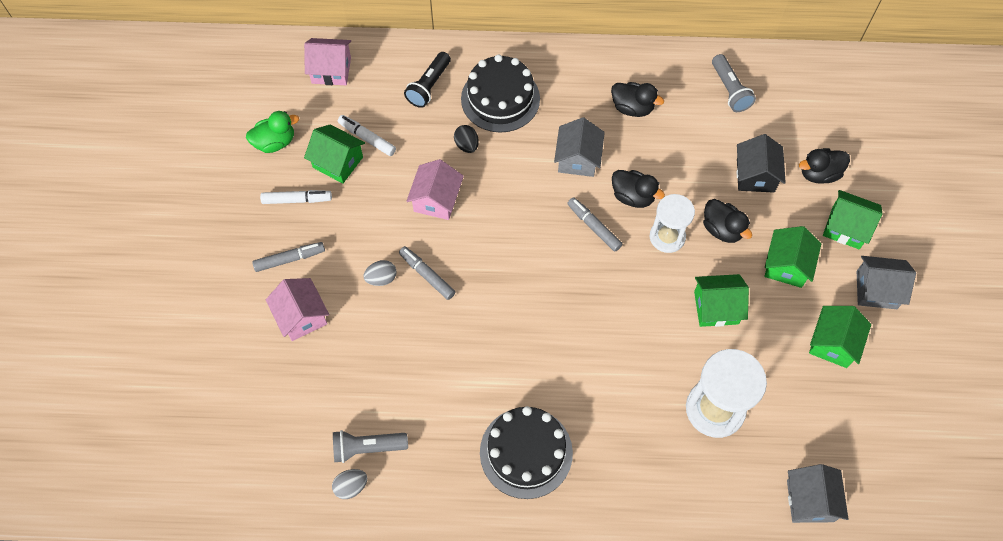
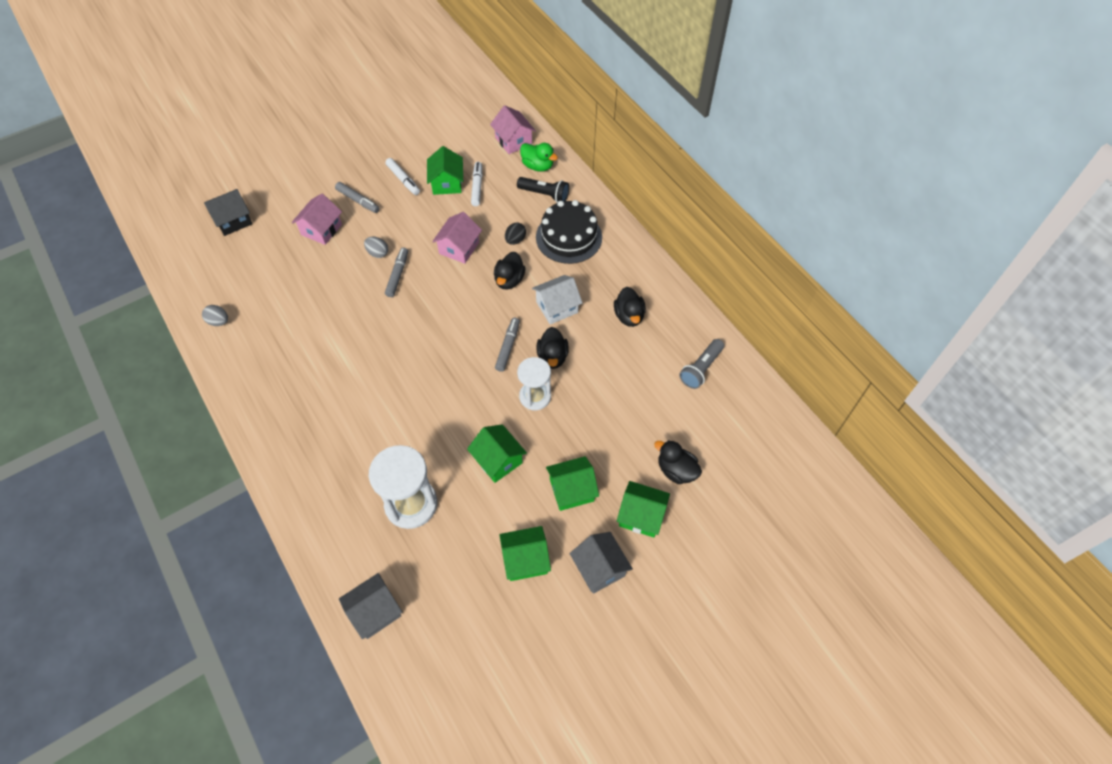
camera: 55 degrees right, 5 degrees down
(275, 142) = (436, 146): green duck -> green duck (537, 166)
(367, 448) = (251, 314): grey flashlight -> none
(429, 86) = (545, 194): black flashlight -> black flashlight turned 150 degrees counterclockwise
(436, 200) = (459, 248): pink house -> pink house turned 45 degrees counterclockwise
(526, 452) = (301, 403): black cake -> none
(577, 159) = (557, 307): grey house -> white house
(722, 229) = (570, 429): black duck -> black duck (509, 280)
(755, 175) = (637, 426): black house -> black house (233, 220)
(846, 227) = (641, 515): green house -> green house turned 60 degrees counterclockwise

